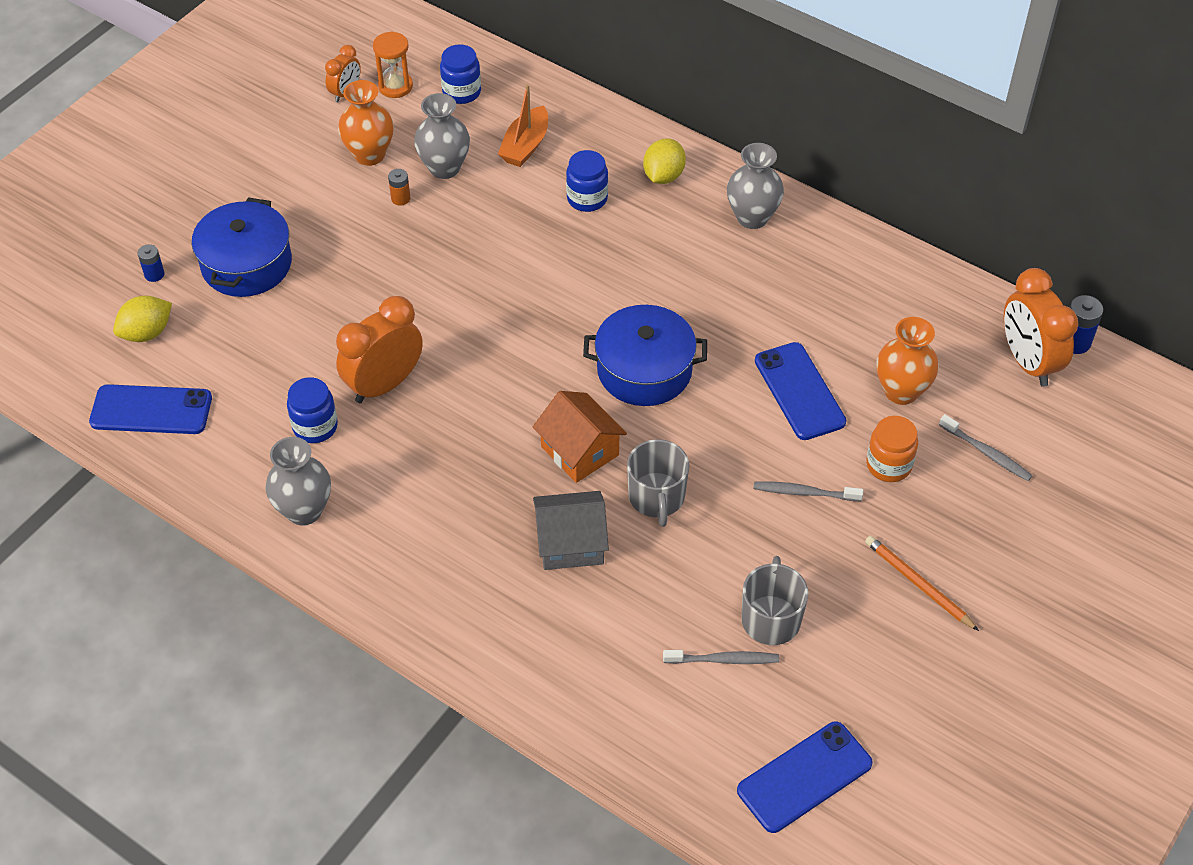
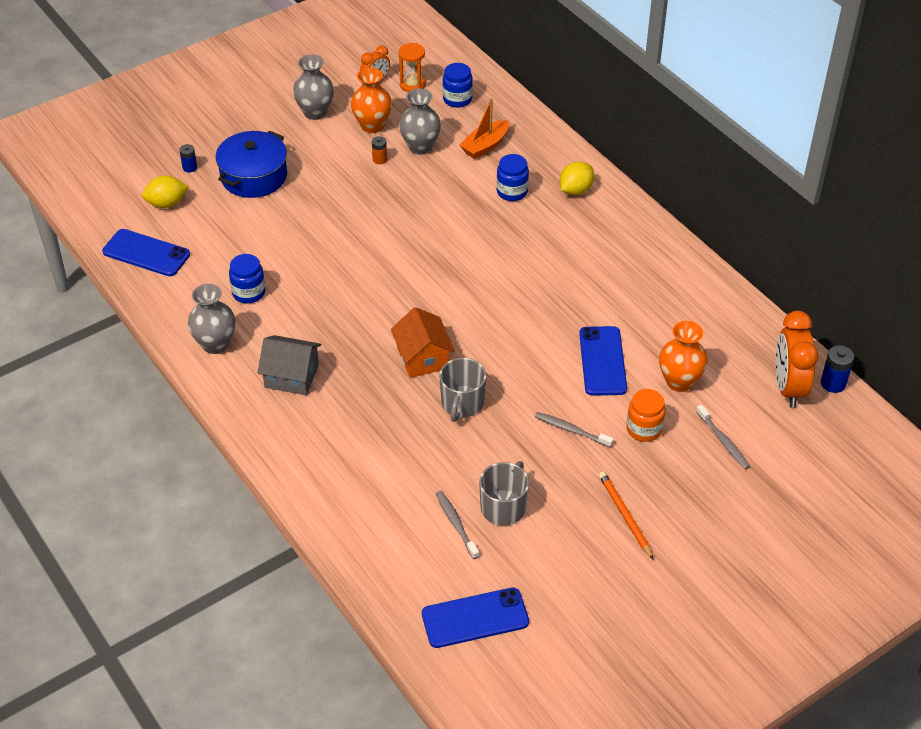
camera: 20 degrees right, 5 degrees down
(384, 384) = (309, 278): orange clock -> none
(570, 543) = (386, 416): grey house -> grey house (291, 376)
(644, 370) = (496, 317): blue pot -> none
(723, 660) = (456, 524): grey toothbrush -> grey toothbrush turned 135 degrees counterclockwise
(752, 217) = (627, 234): grey vase -> grey vase (315, 112)

